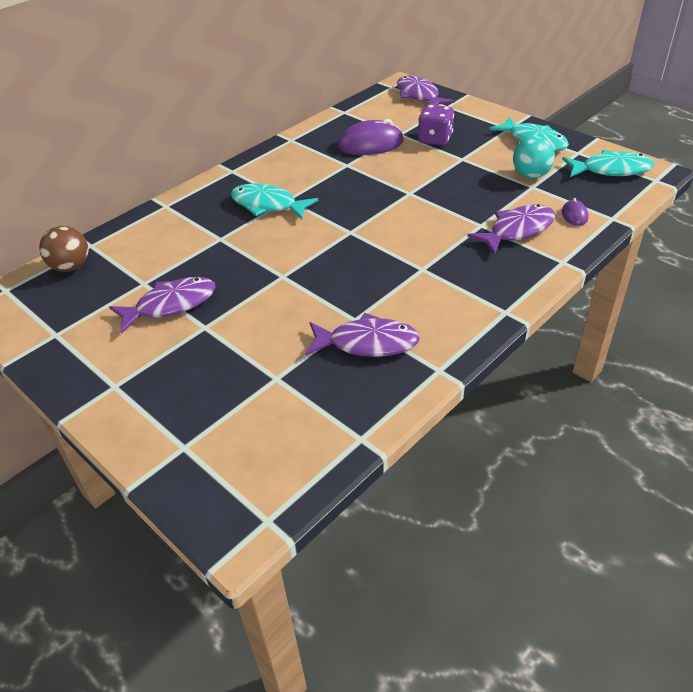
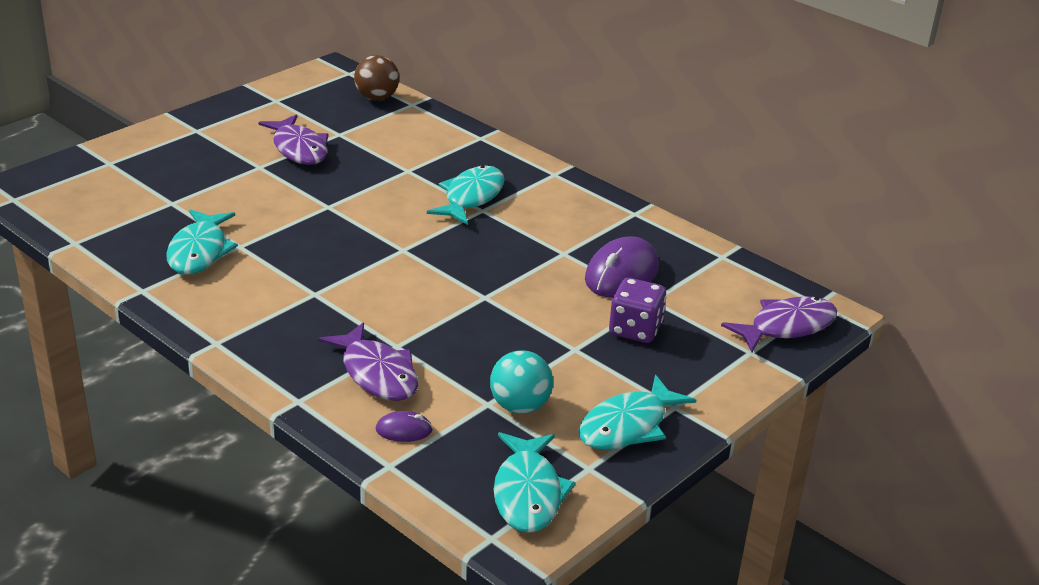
camera: 85 degrees right, 10 degrees down
(367, 343) = (199, 251): purple fish -> turquoise fish
(370, 144) = (621, 273): purple mouse -> purple mouse turned 45 degrees clockwise

